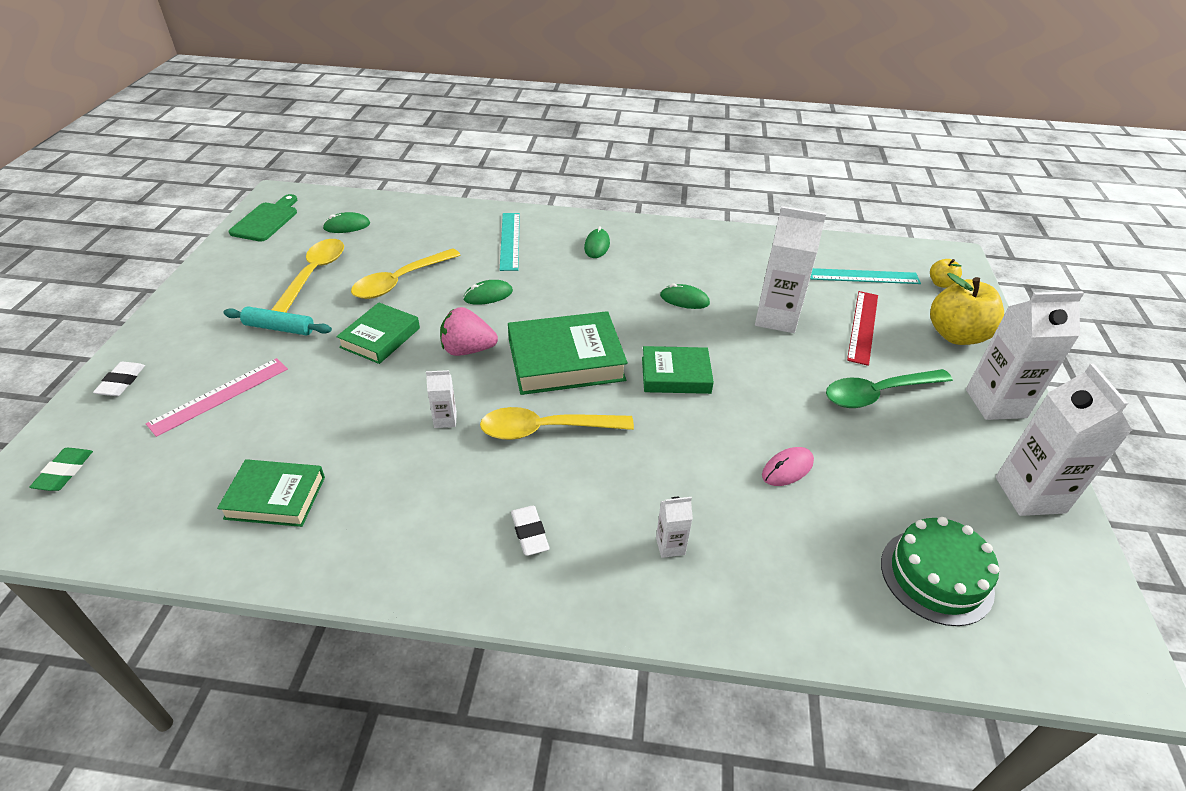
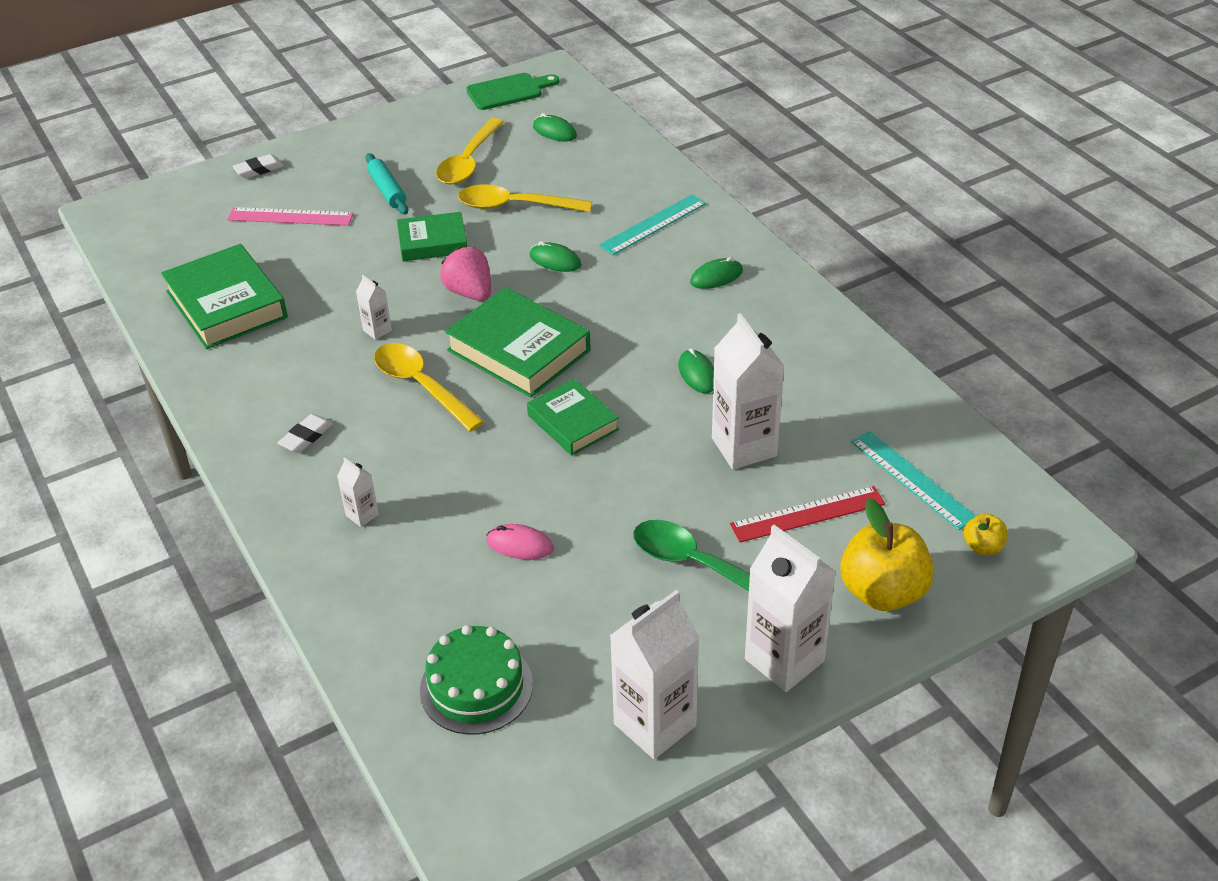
camera: 55 degrees right, 0 degrees up
(64, 472) = (165, 210): green eraser -> none
(275, 498) = (226, 305): green book -> green book, size x1.60
(314, 275) = (469, 161): yellow spoon -> yellow spoon turned 135 degrees clockwise

